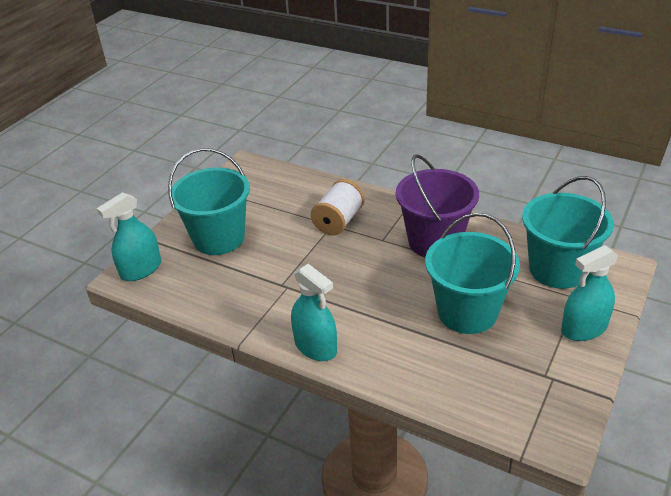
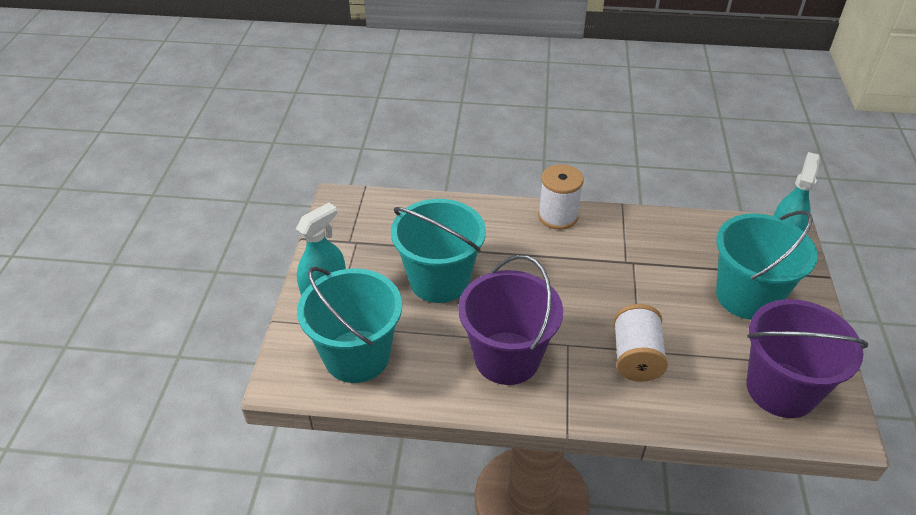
camera: 155 degrees right, 5 degrees up
(260, 186) = (781, 389): none -> purple bucket
(315, 346) = (557, 216): turquoise spray bottle -> white spool

